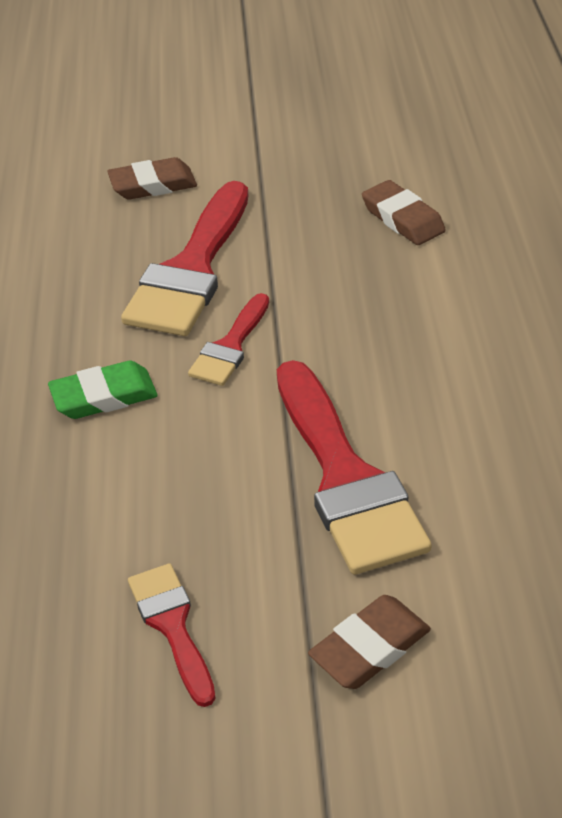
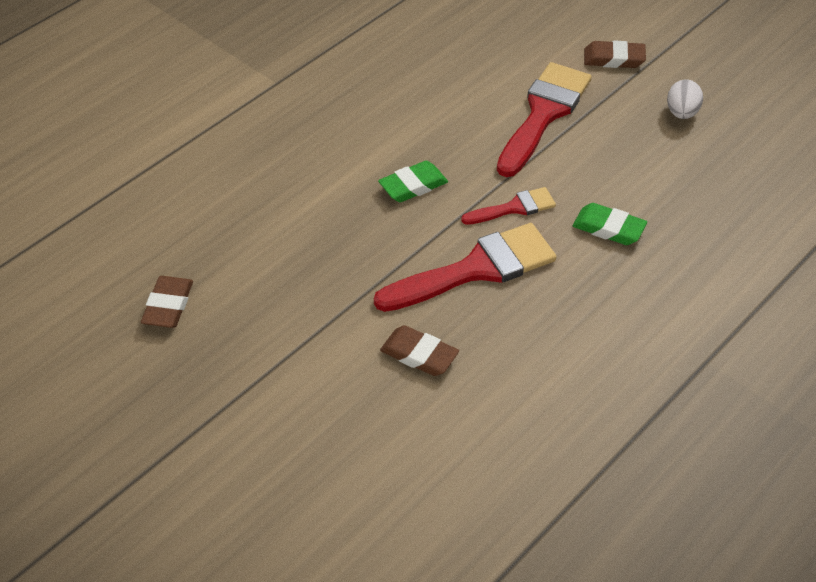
camera: 135 degrees left, 5 degrees up
(172, 626) = (681, 113): red brush -> white egg
(360, 295) = (413, 185): none -> green eraser
(402, 219) = (321, 211): brown eraser -> brown eraser (168, 305)

